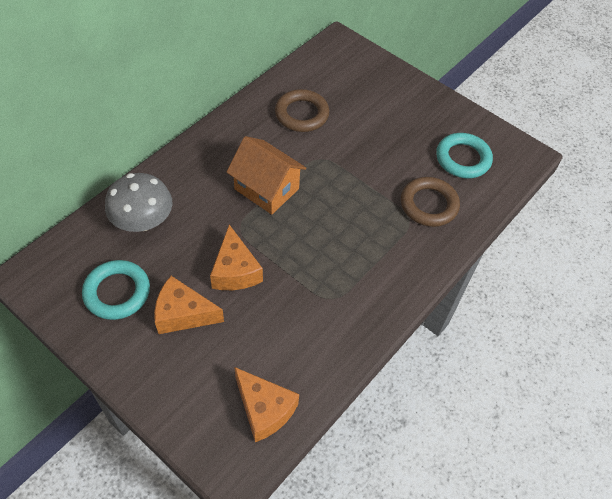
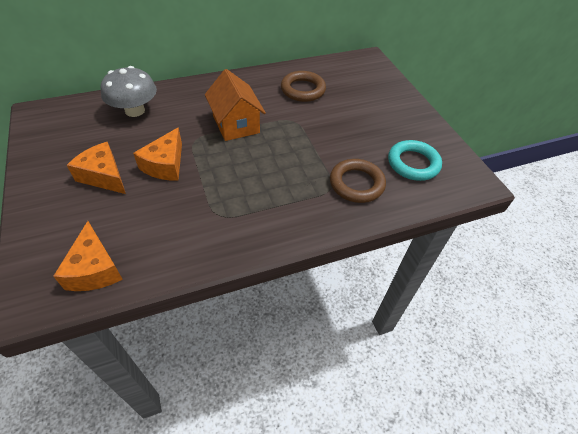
camera: 30 degrees right, 5 degrees down
(117, 292) = (76, 144): turquoise ring -> none

